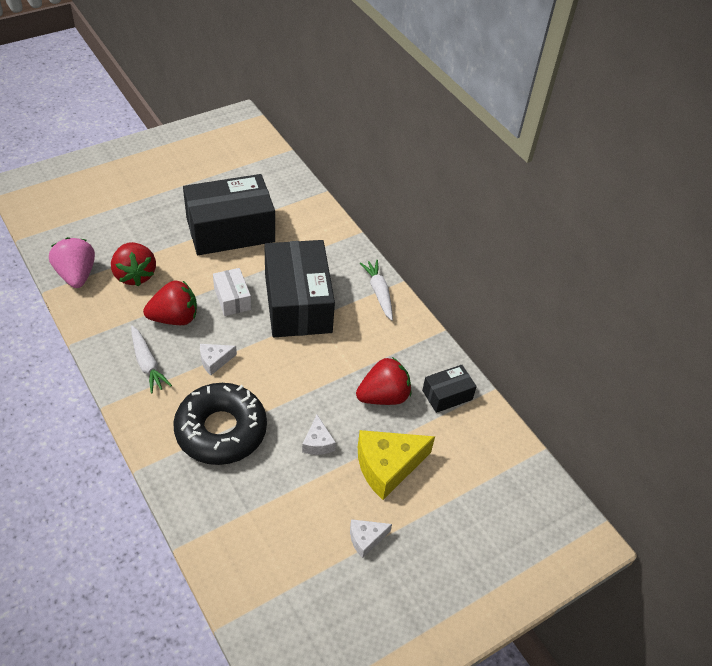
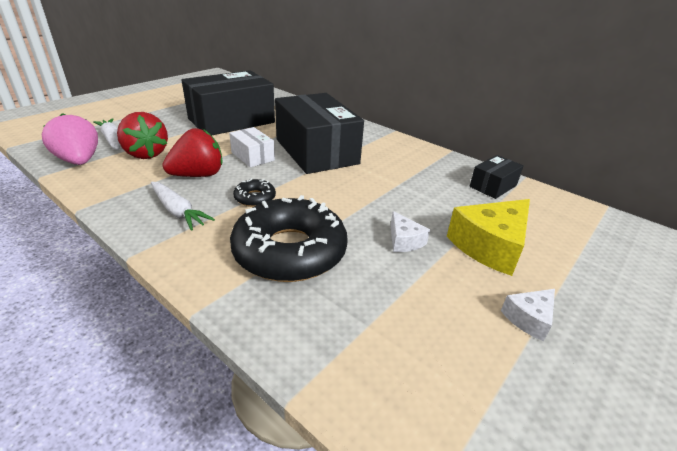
camera: 15 degrees left, 15 degrees down
(214, 361) = (255, 198): white cheese -> black donut
(379, 293) = (382, 138): white carrot -> white carrot (112, 139)
(383, 396) = (439, 196): red strawberry -> none

